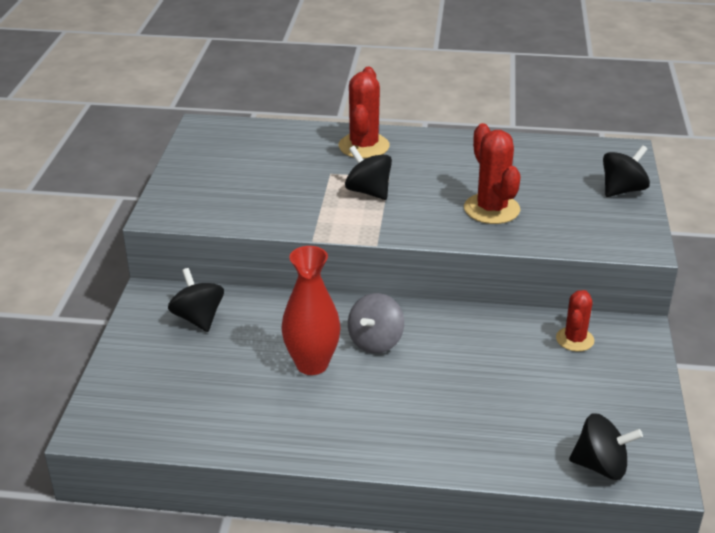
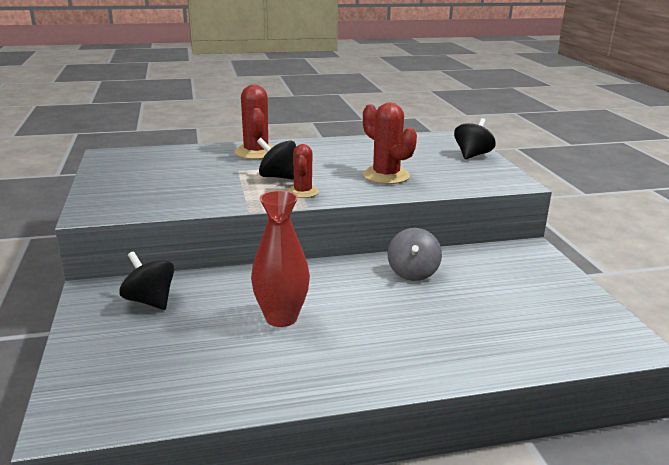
camera: 20 degrees left, 10 degrees down
(375, 342) = (329, 291): grey spinning top -> grey spinning top (413, 273)
(574, 339) = (490, 262): red cactus -> red cactus (302, 192)
(601, 466) = (585, 347): black spinning top -> none

